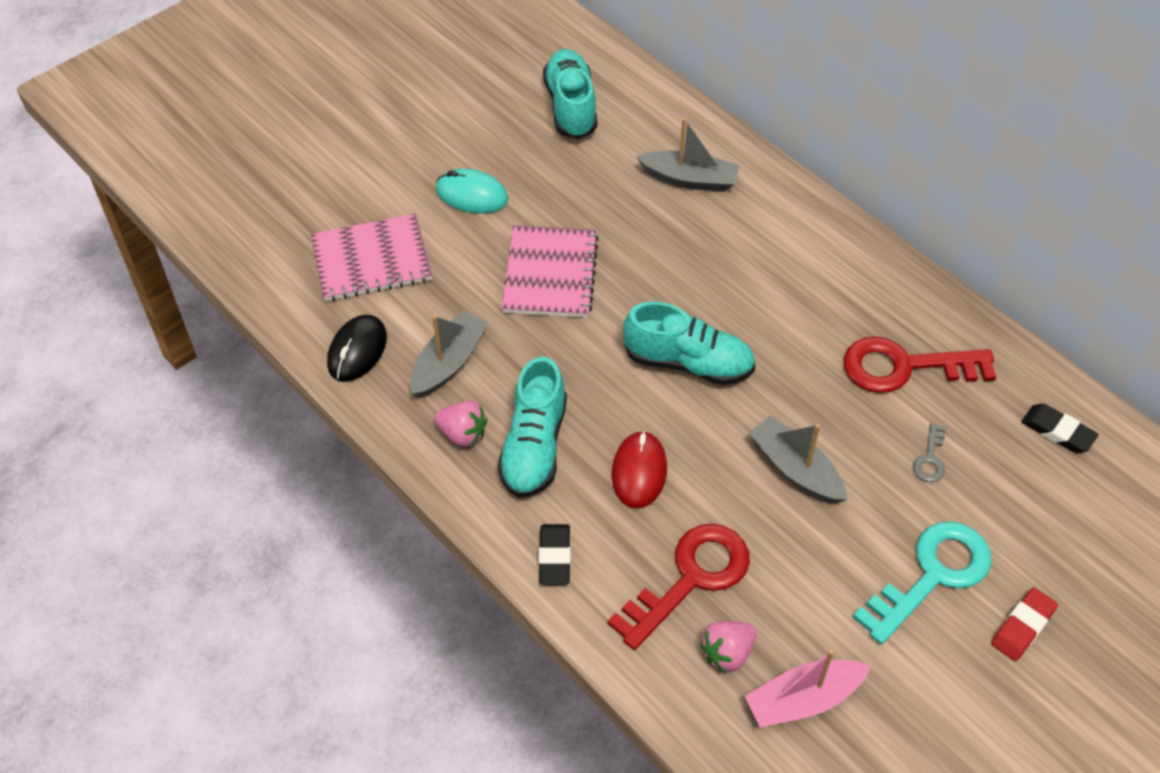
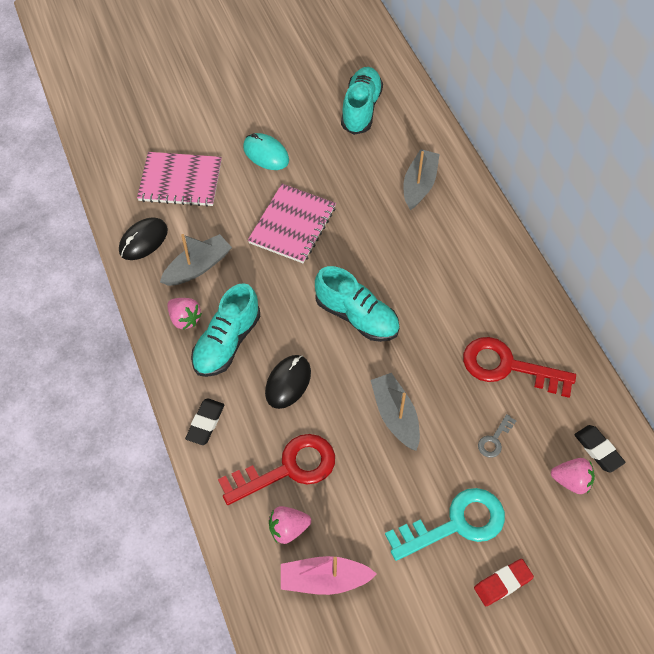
camera: 20 degrees right, 5 degrees up
(639, 471) = (288, 382): red mouse -> black mouse
(690, 179) = (419, 185): grey boat -> grey boat turned 105 degrees counterclockwise
(1044, 478) = (571, 481): none -> pink strawberry

